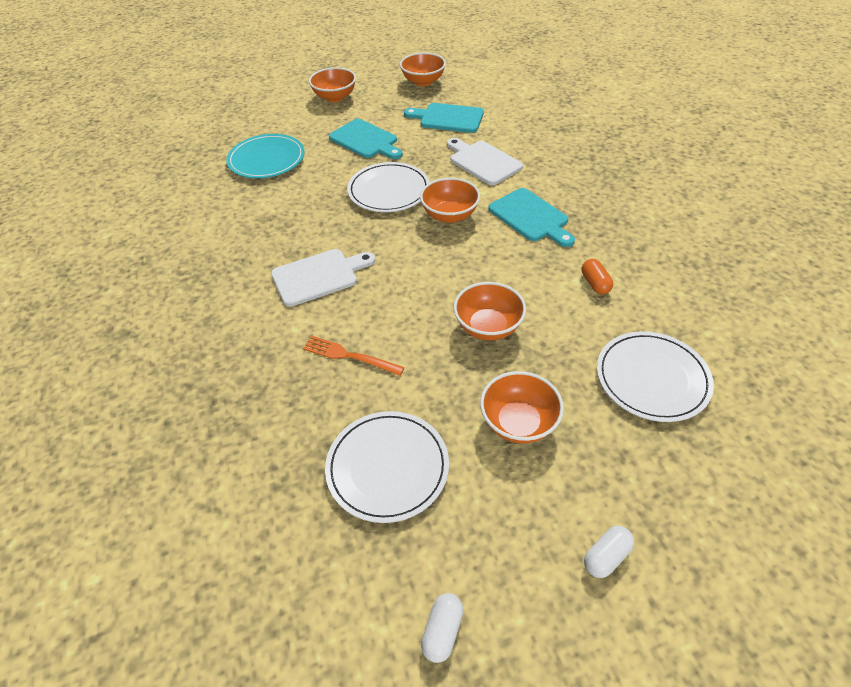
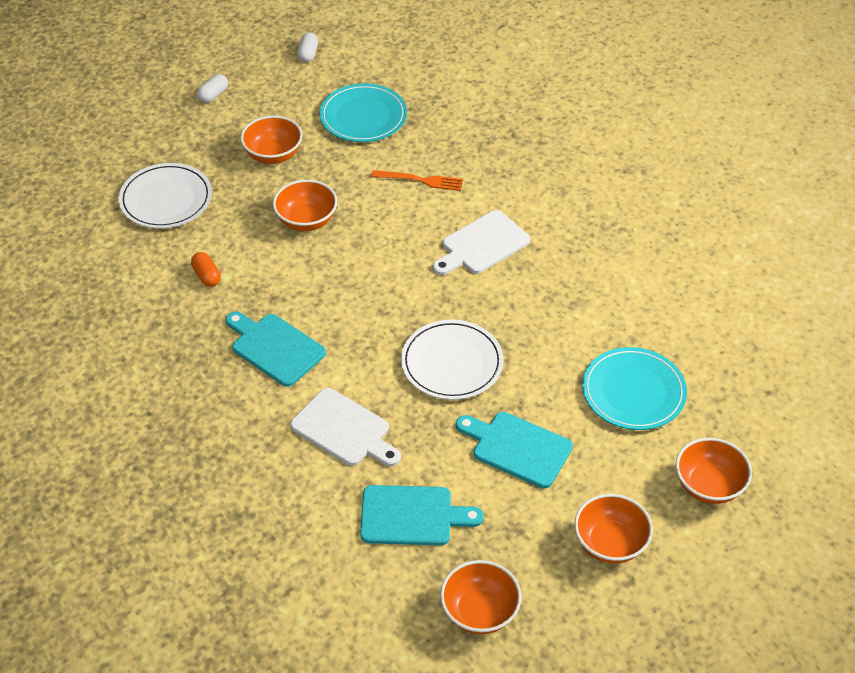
camera: 165 degrees right, 0 degrees up
(387, 467) = (363, 116): white plate -> turquoise plate
(449, 215) = (368, 337): orange bowl -> orange bowl (709, 485)

